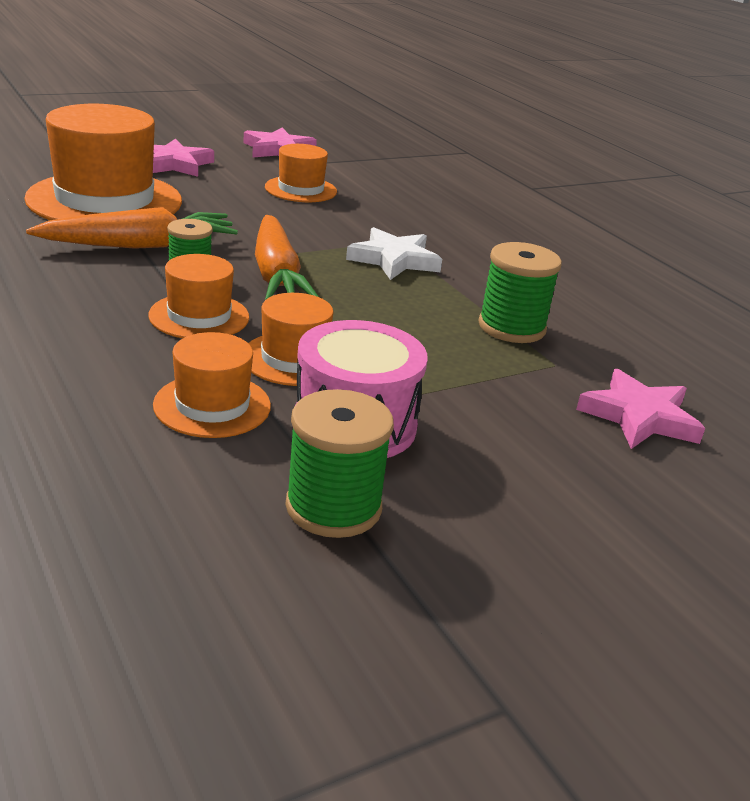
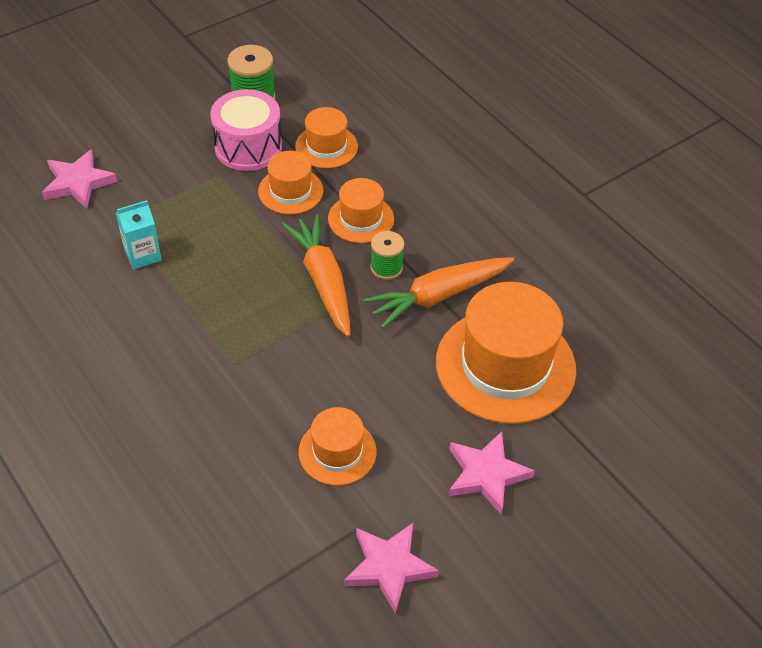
camera: 175 degrees right, 20 degrees up
(394, 260) = (232, 329): white star -> none
(511, 327) = (142, 255): green spool -> turquoise carton

